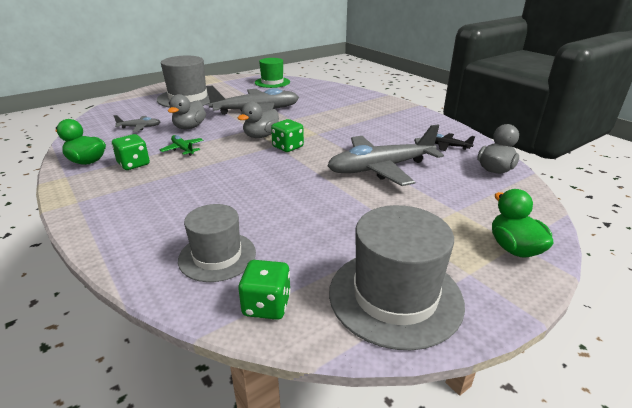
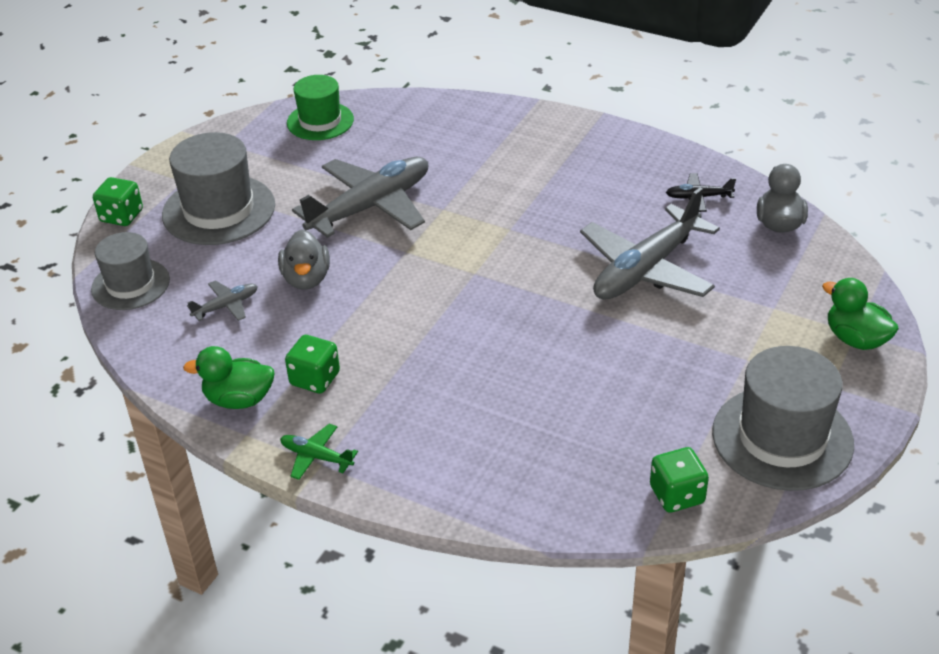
camera: 25 degrees left, 10 degrees up
(183, 149) = (351, 327): green plane -> green plane (316, 457)
(217, 256) = (576, 465): grey hat -> grey hat (130, 284)
(261, 136) = (435, 261): grey duck -> none
(288, 147) = (494, 271): green dice -> green dice (121, 216)

